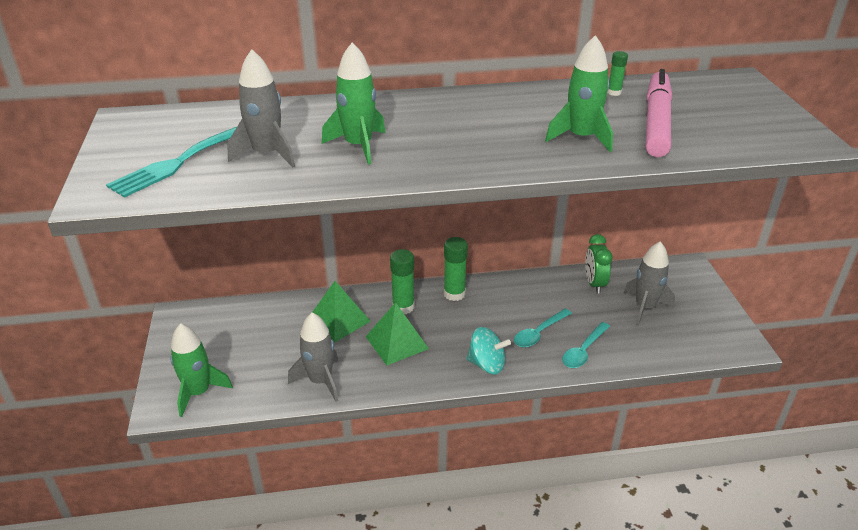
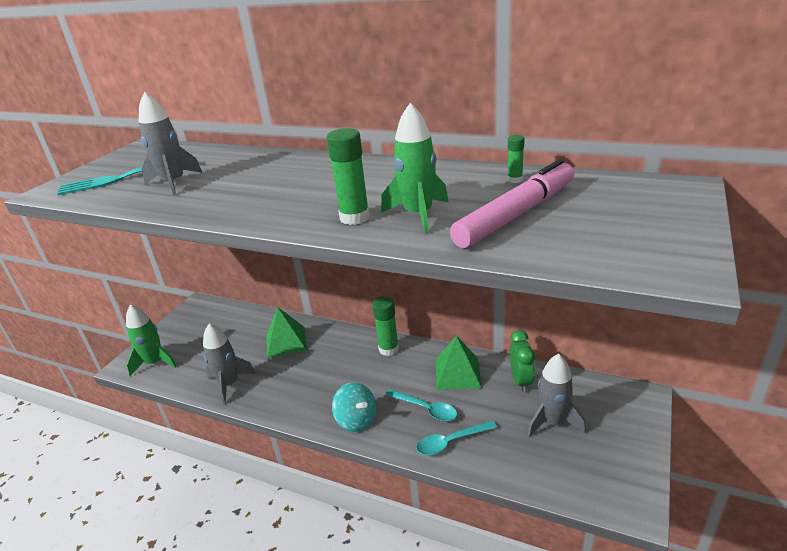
camera: 35 degrees right, 5 degrees down
(358, 146) = (237, 188): green rocket -> none
(396, 342) = (308, 374): green pyramid -> green pyramid (457, 373)
(403, 307) = (340, 347): green glue stick -> green glue stick (354, 218)
(539, 333) = (426, 409): turquoise spoon -> turquoise spoon turned 135 degrees counterclockwise
(594, 284) = (521, 381): green clock -> green clock turned 150 degrees clockwise

